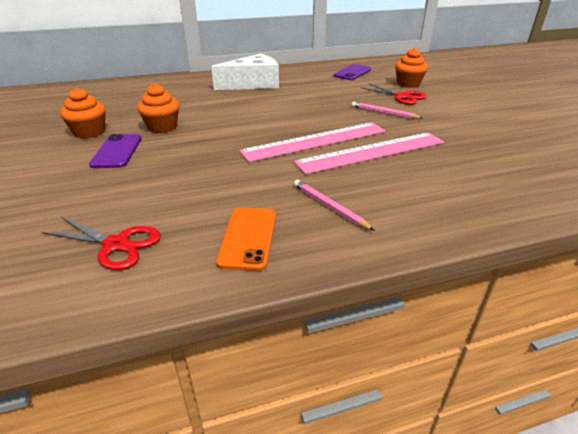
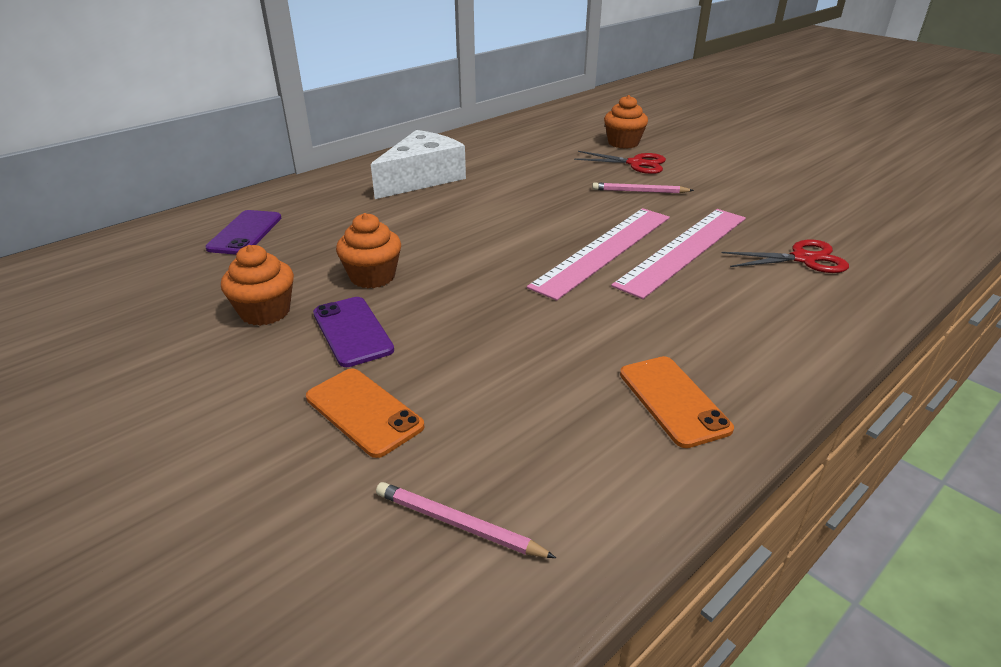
camera: 25 degrees left, 0 degrees up
(70, 191) = (364, 412): none -> orange phone
(116, 245) = (529, 463): red scissors -> red scissors (803, 259)
(329, 206) = (714, 333): pink pencil -> pink pencil (458, 524)
(352, 73) = (537, 137): purple phone -> purple phone (245, 233)

